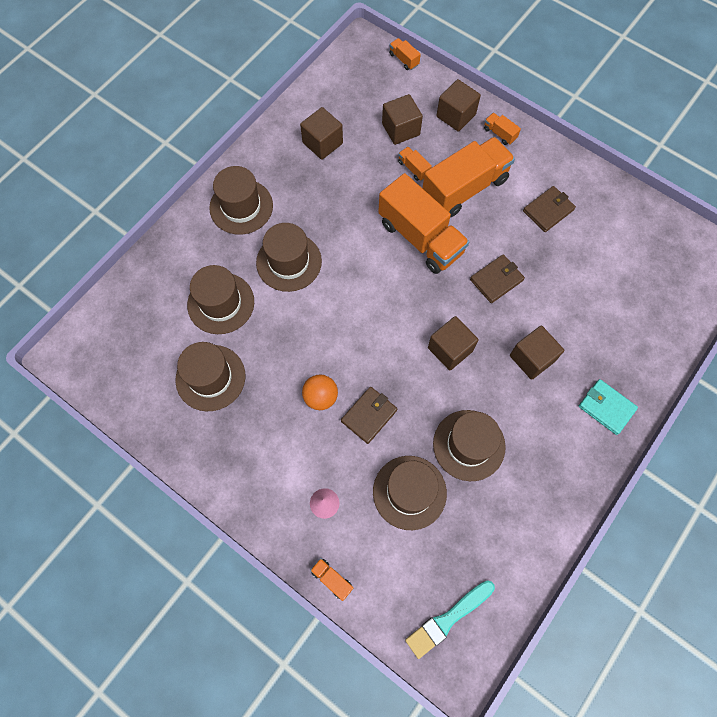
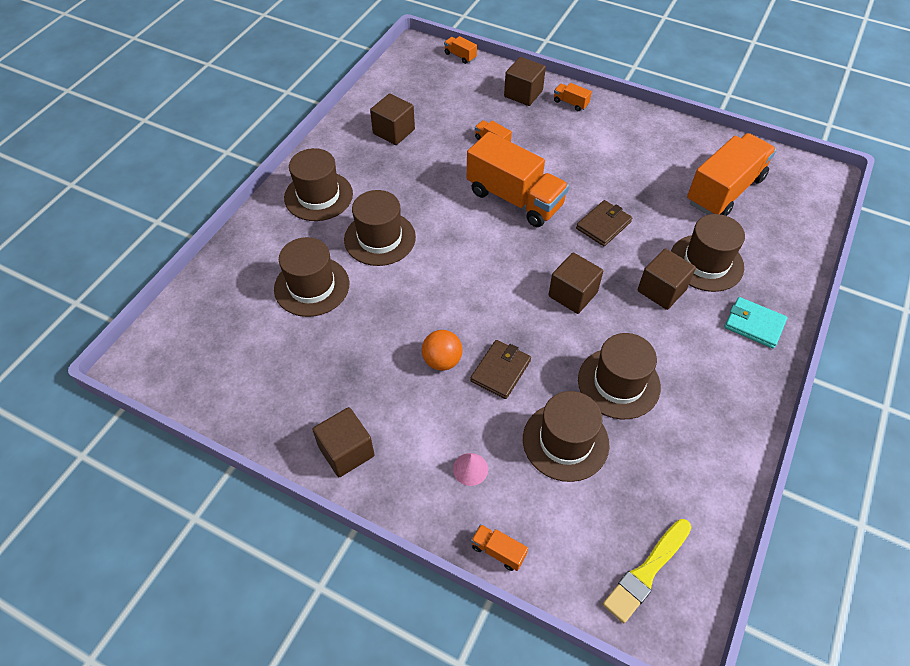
camera: 10 degrees left, 15 degrees down
(210, 377) = (312, 360): brown hat -> brown hat (706, 263)
(400, 129) = (471, 111): brown cube -> brown cube (346, 451)
(447, 619) = (646, 572): turquoise brush -> yellow brush
(464, 188) = (548, 151): orange truck -> orange truck (724, 190)
(548, 210) = (637, 159): brown wallet -> none

